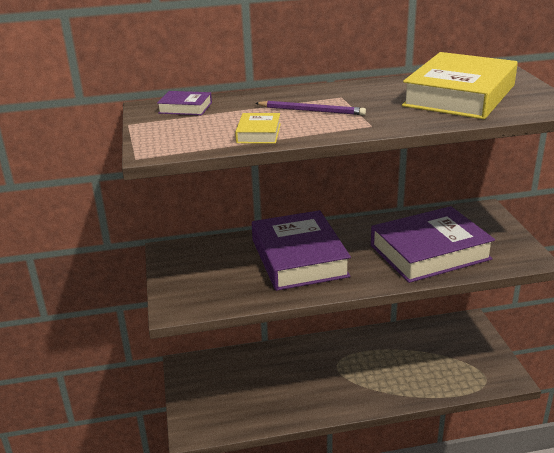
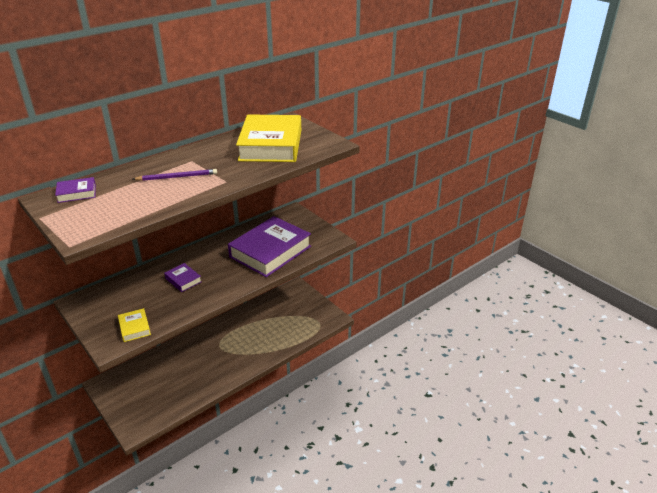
camera: 30 degrees left, 5 degrees up
(259, 133) = (150, 204): yellow book -> yellow book (134, 328)
(299, 258) = (183, 280): purple book -> purple book, size x0.43

